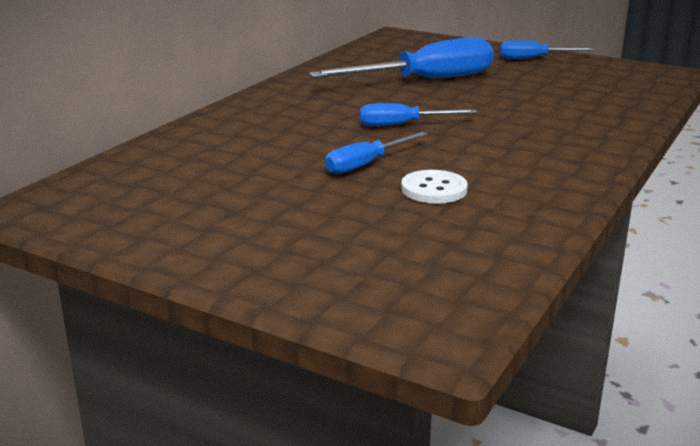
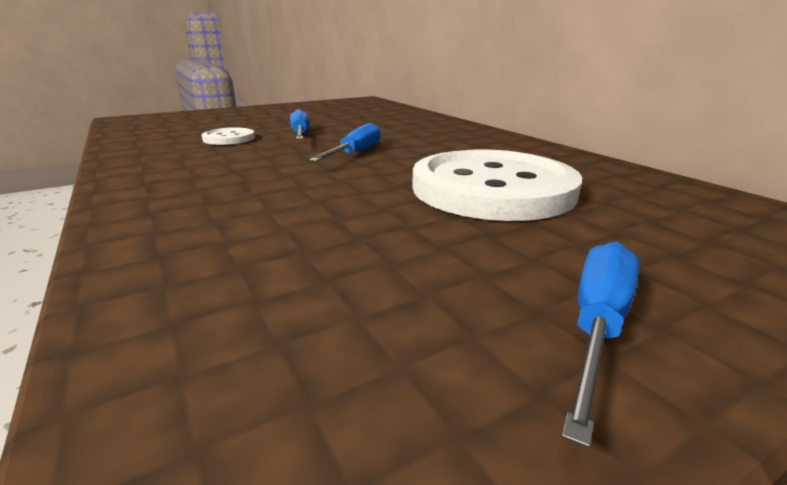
camera: 120 degrees right, 0 degrees up
(425, 80) = (492, 189): blue screwdriver -> white button

